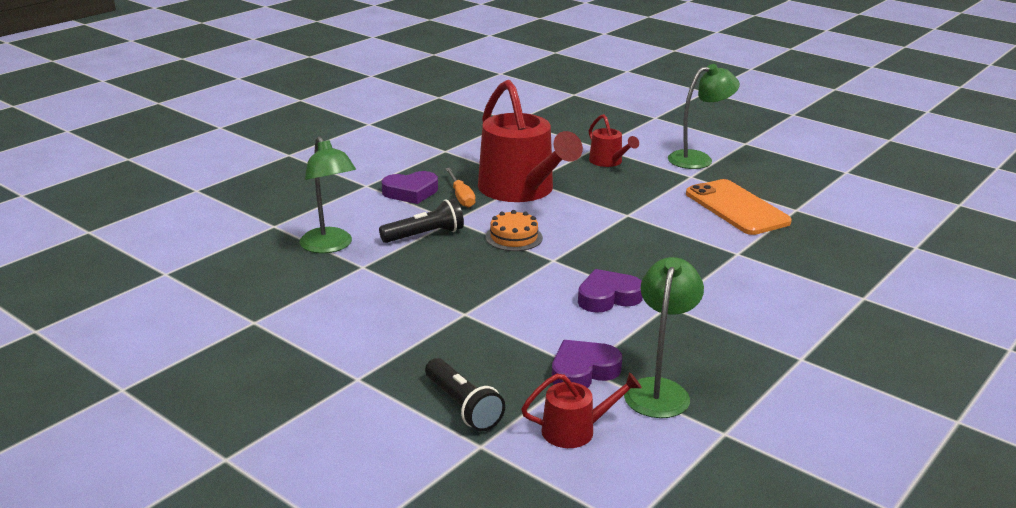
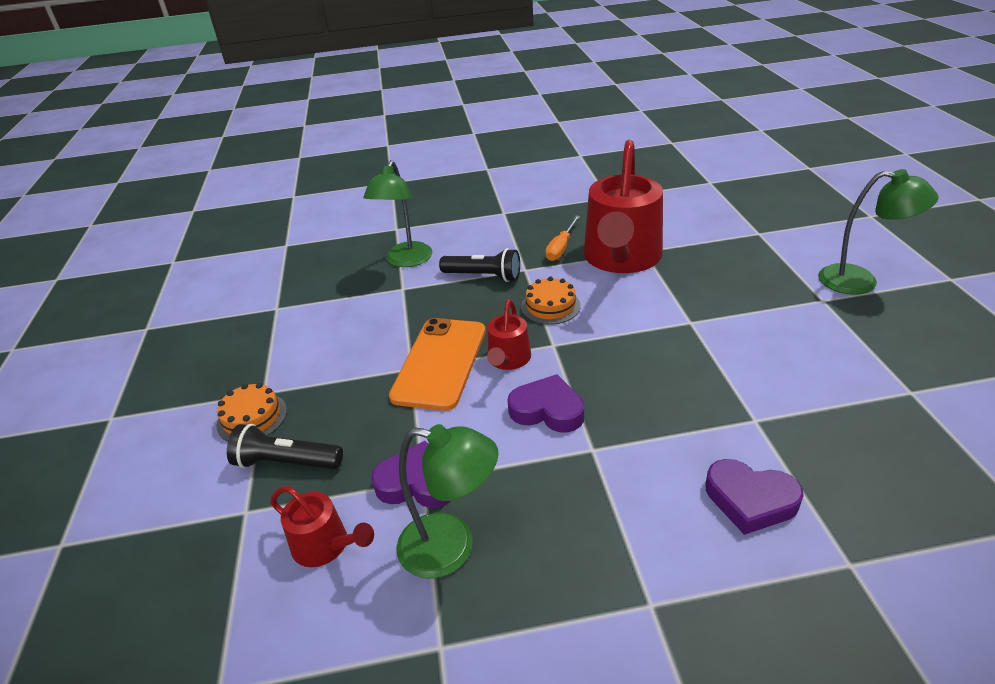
camera: 45 degrees right, 10 degrees up
(378, 396) = (252, 417): none -> orange cake
(411, 192) = (527, 230): purple heart -> purple heart (750, 500)
(462, 406) = (287, 462): black flashlight -> black flashlight turned 90 degrees clockwise
(608, 162) = (748, 254): red watering can -> red watering can (508, 360)
(659, 390) = (451, 548): green lamp -> green lamp turned 45 degrees clockwise
(737, 208) = (830, 360): orange phone -> orange phone (440, 363)

